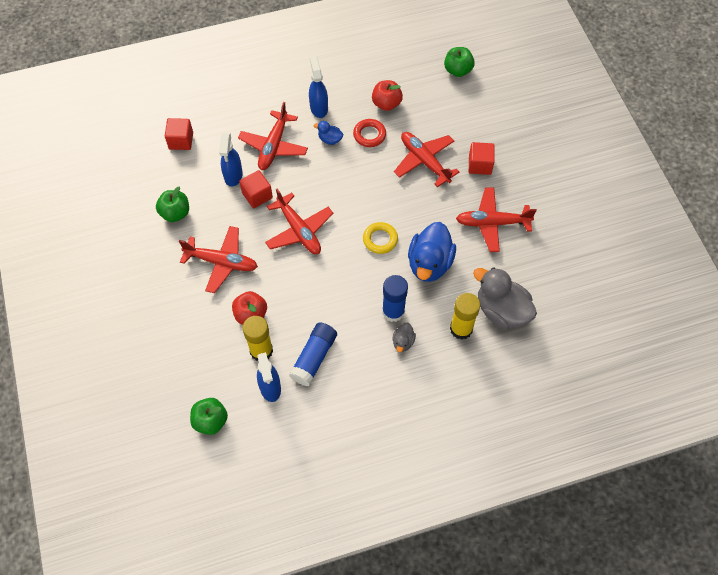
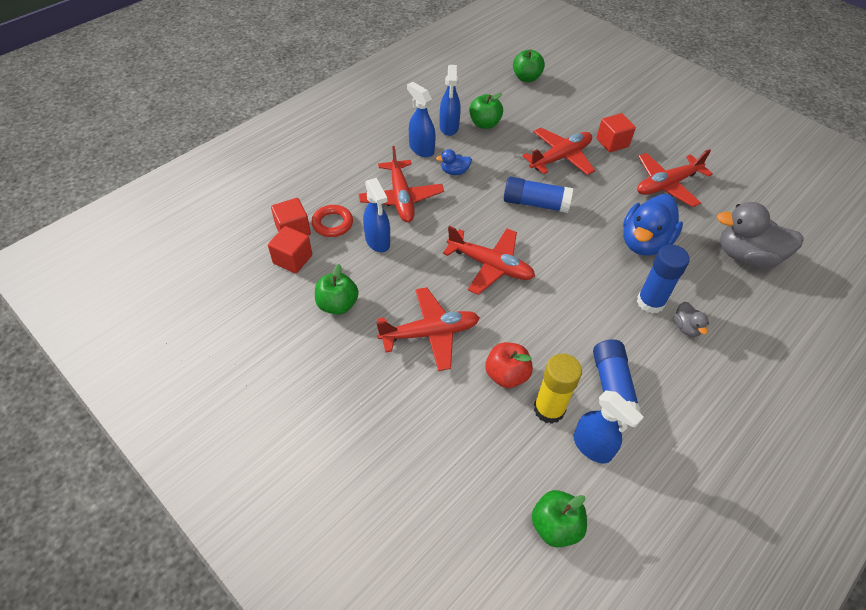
camera: 30 degrees left, 10 degrees down
(257, 195) = (419, 250): red cube -> red cube (292, 259)
(355, 95) = (449, 127): none -> blue spray bottle
(369, 135) = (490, 154): red ring -> red ring (332, 223)
(371, 194) = (535, 203): none -> blue glue stick
(380, 239) = (579, 240): yellow ring -> none
(386, 103) = (484, 124): red apple -> green apple
(424, 161) = (560, 157): red plane -> red plane turned 120 degrees clockwise
(429, 263) = (644, 242): blue duck -> blue duck turned 45 degrees clockwise
(461, 329) = (727, 289): yellow glue stick -> none

